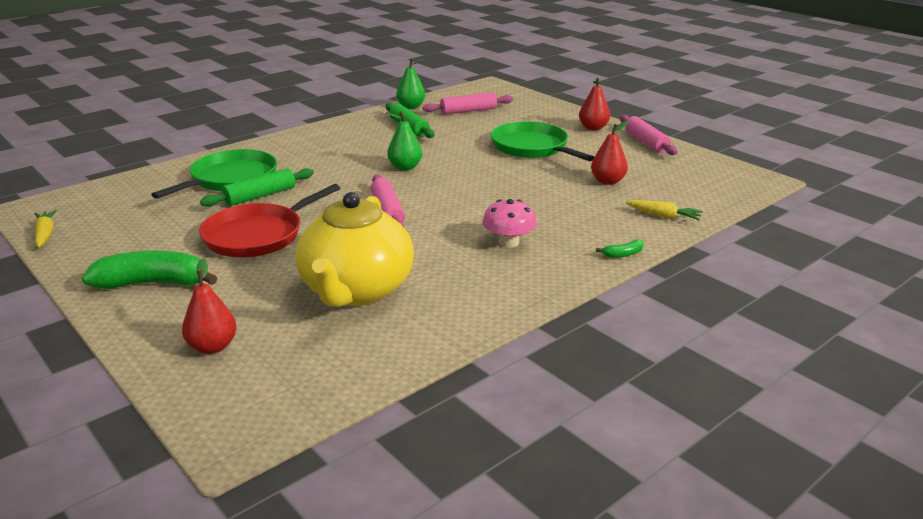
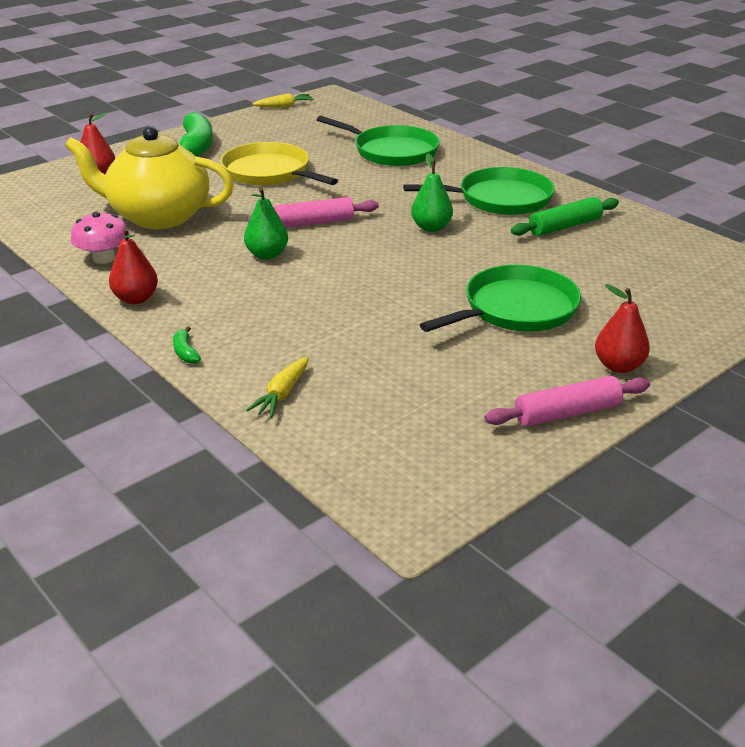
camera: 90 degrees right, 5 degrees up
(258, 235) = (269, 172): red pan -> yellow pan
(260, 196) = (352, 166): green rolling pin -> none
(355, 143) = (499, 199): none -> green pan
(411, 107) = (648, 225): green pear -> green pear (267, 255)
(468, 111) = (651, 265): pink rolling pin -> none
(508, 242) = (231, 285): pink mushroom -> pink mushroom (104, 258)
(607, 181) = (398, 361): red pear -> red pear (136, 299)

